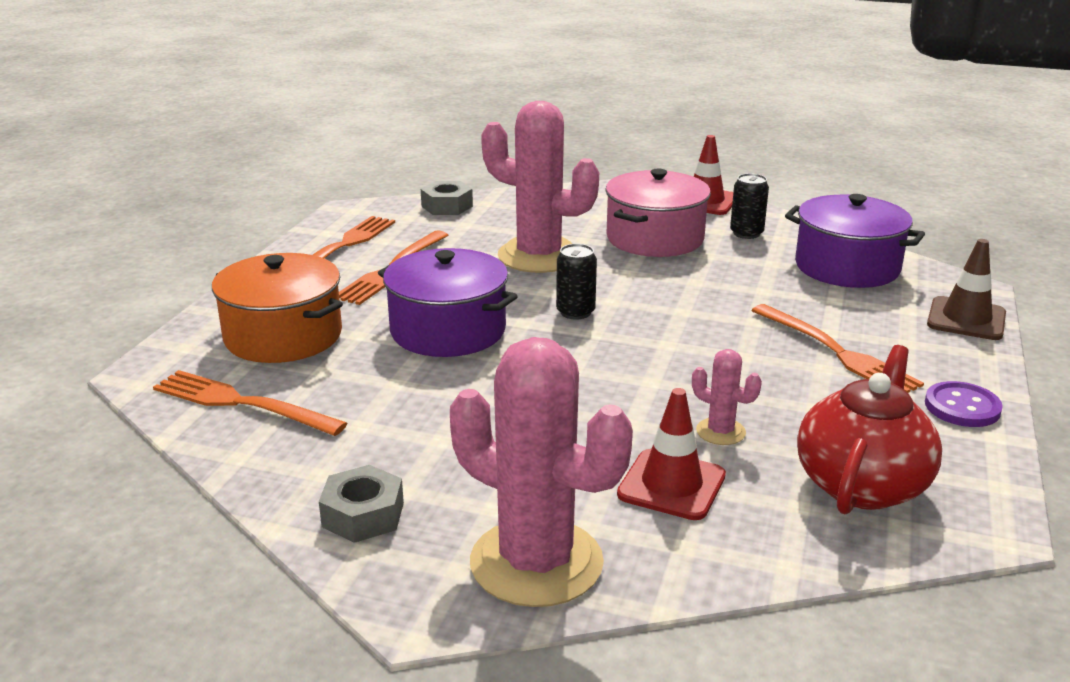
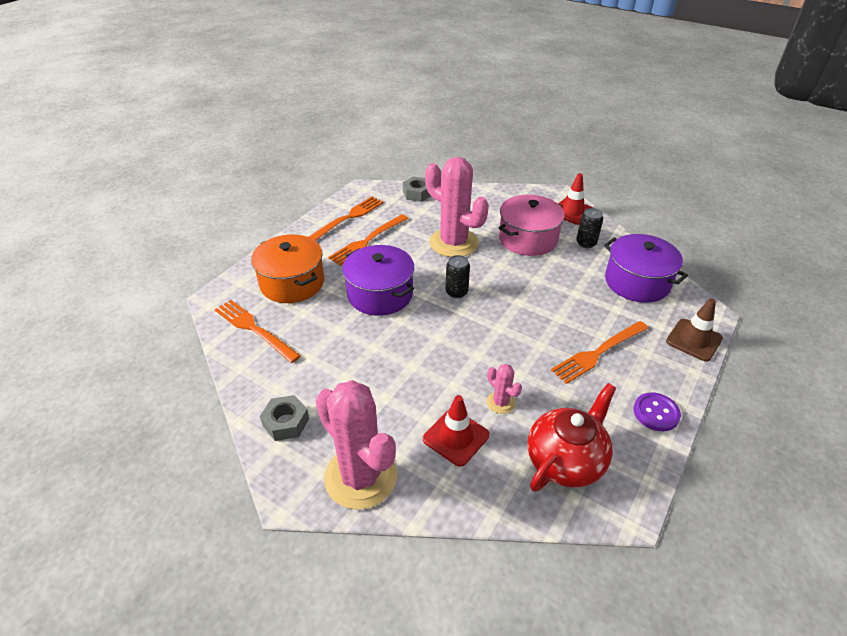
camera: 15 degrees right, 15 degrees up
(837, 352) = (598, 353): orange fork -> orange fork turned 75 degrees clockwise

